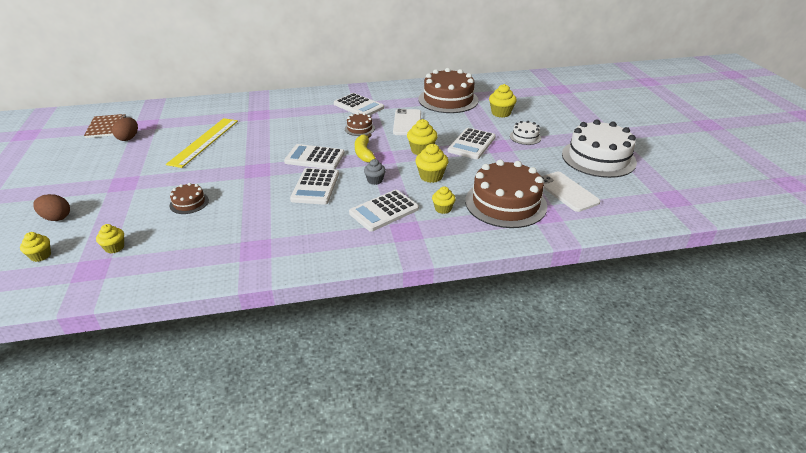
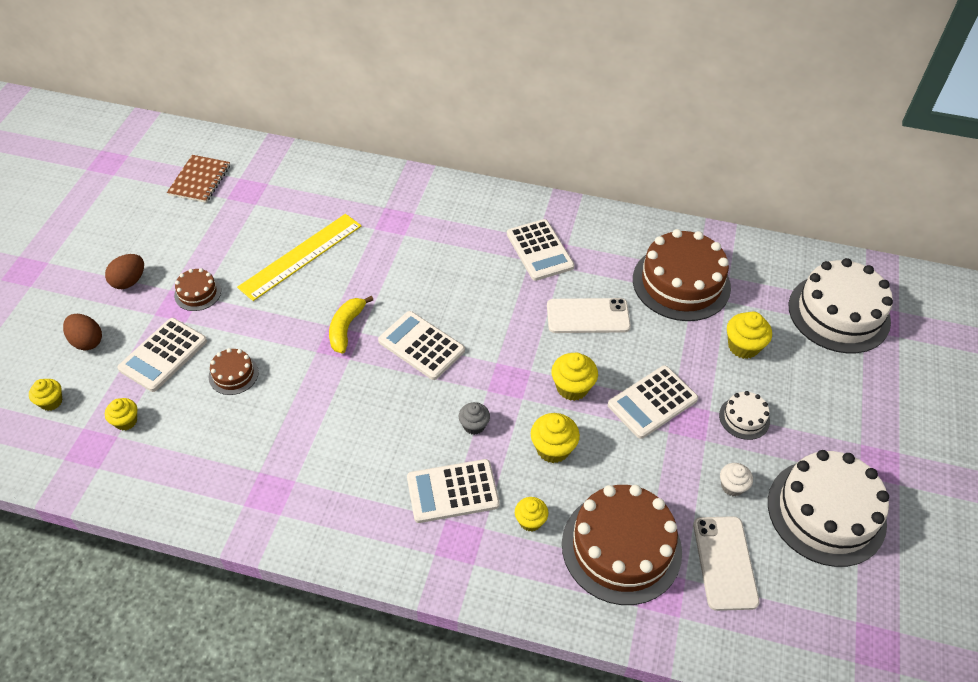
camera: 25 degrees right, 15 degrees up
(128, 138) = (216, 214): brown egg -> brown egg (129, 281)
(315, 187) = (393, 406): white calculator -> white calculator (163, 355)
(359, 128) = (513, 304): brown cake -> brown cake (197, 293)
(364, 153) = (490, 361): yellow banana -> yellow banana (346, 328)
(407, 123) = (588, 316): white phone -> white phone turned 60 degrees clockwise
(536, 91) = (839, 313): none -> white cake
(543, 162) = (732, 486): none -> white cupcake

